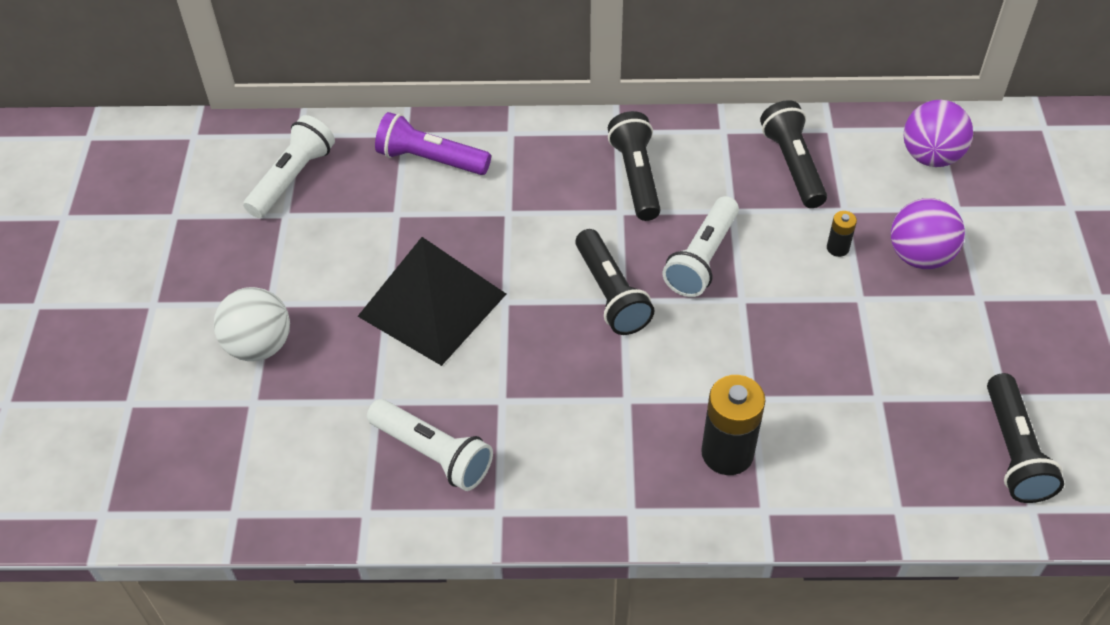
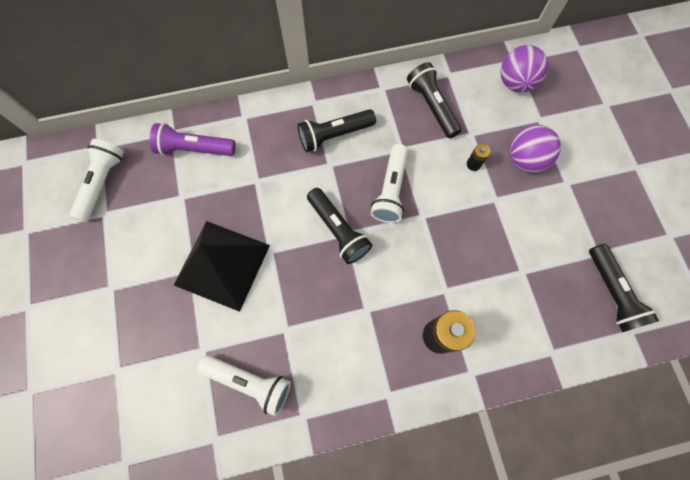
camera: 15 degrees left, 20 degrees up
(259, 345) = (111, 324): white ball -> none
(636, 177) = (334, 135): black flashlight -> black flashlight turned 90 degrees counterclockwise

